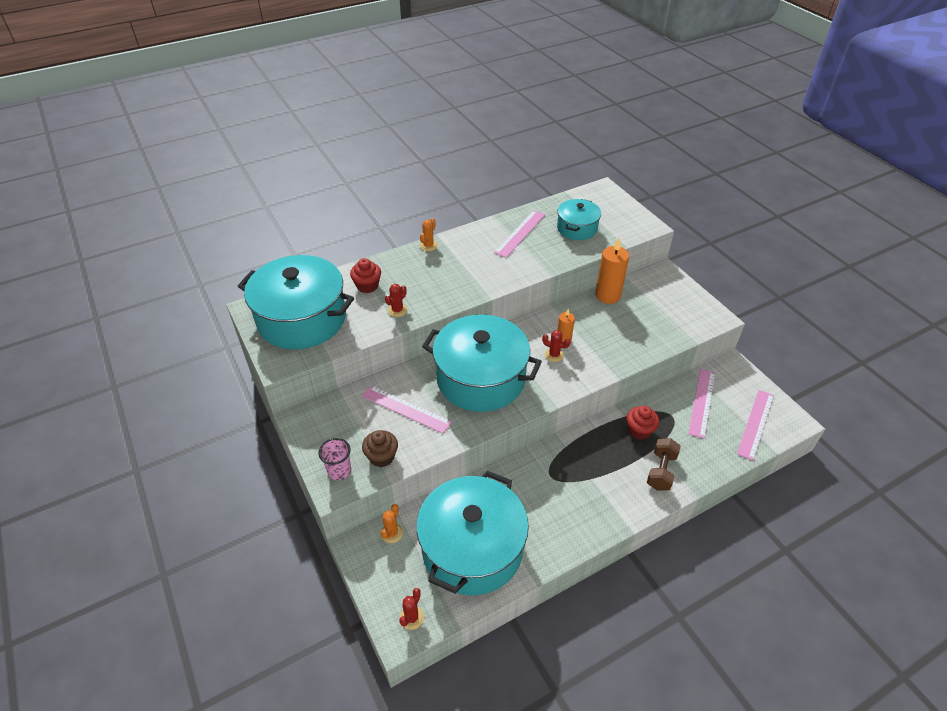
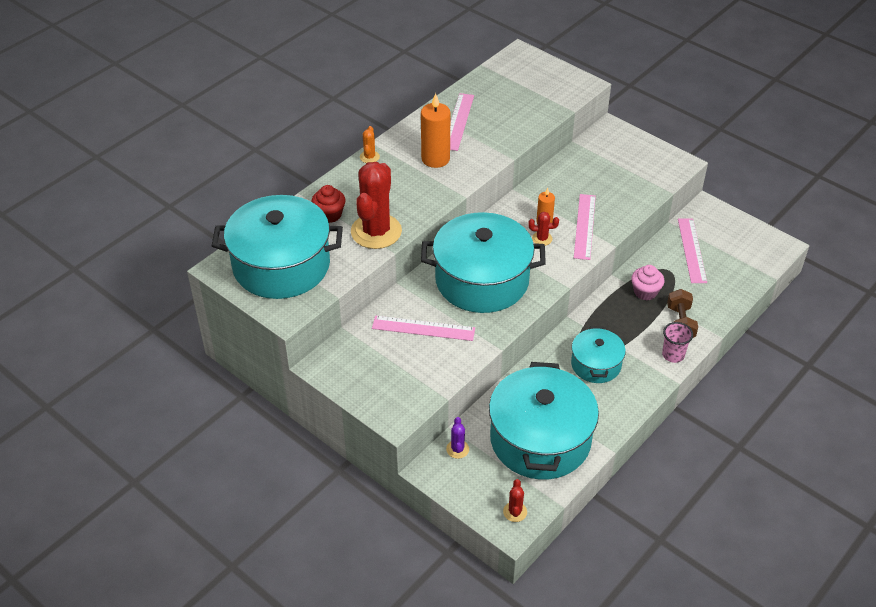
camera: 20 degrees left, 0 degrees up
(339, 471) = (391, 402): pink cup -> pink cup (673, 355)
(382, 457) = (425, 378): brown cupcake -> none
(392, 533) = (457, 449): orange cactus -> purple cactus
(397, 310) = (376, 231): red cactus -> red cactus, size x2.38
(577, 228) = (514, 103): turquoise pot -> turquoise pot (596, 364)
(607, 295) = (566, 166): orange candle -> orange candle (435, 159)
(639, 430) = (645, 292): red cupcake -> pink cupcake
(755, 423) = (747, 257): pink ruler -> pink ruler (584, 226)

